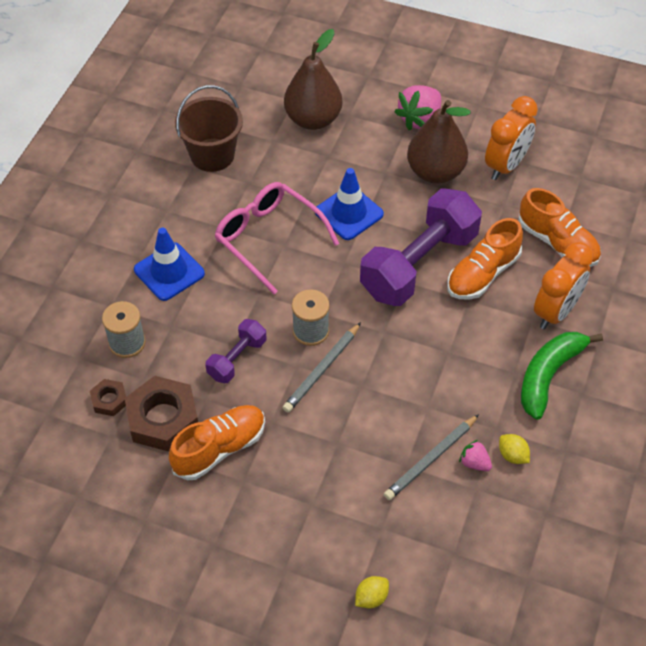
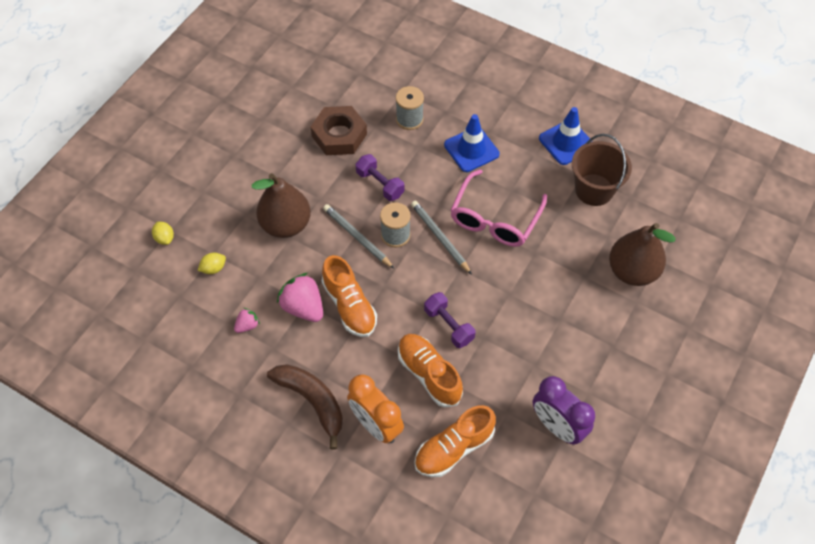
camera: 100 degrees right, 5 degrees up
(109, 400) = (362, 106): brown nut -> none
(219, 449) = (306, 165): orange shoe -> orange shoe (349, 306)
(268, 239) = (494, 219): pink glasses -> pink glasses turned 150 degrees clockwise
(349, 213) = (514, 281): blue traffic cone -> blue traffic cone (566, 142)
(419, 264) = (449, 325): purple dumbbell -> purple dumbbell, size x0.49
(420, 119) = (626, 362): pink strawberry -> pink strawberry (303, 307)
(431, 459) = (259, 296): grey pencil -> grey pencil (440, 238)
(435, 172) = (555, 361): brown pear -> brown pear (286, 225)
(506, 165) = (557, 426): orange clock -> purple clock
(512, 455) = (246, 354): yellow lemon -> yellow lemon (213, 268)
(549, 375) = (312, 401): green banana -> brown banana

